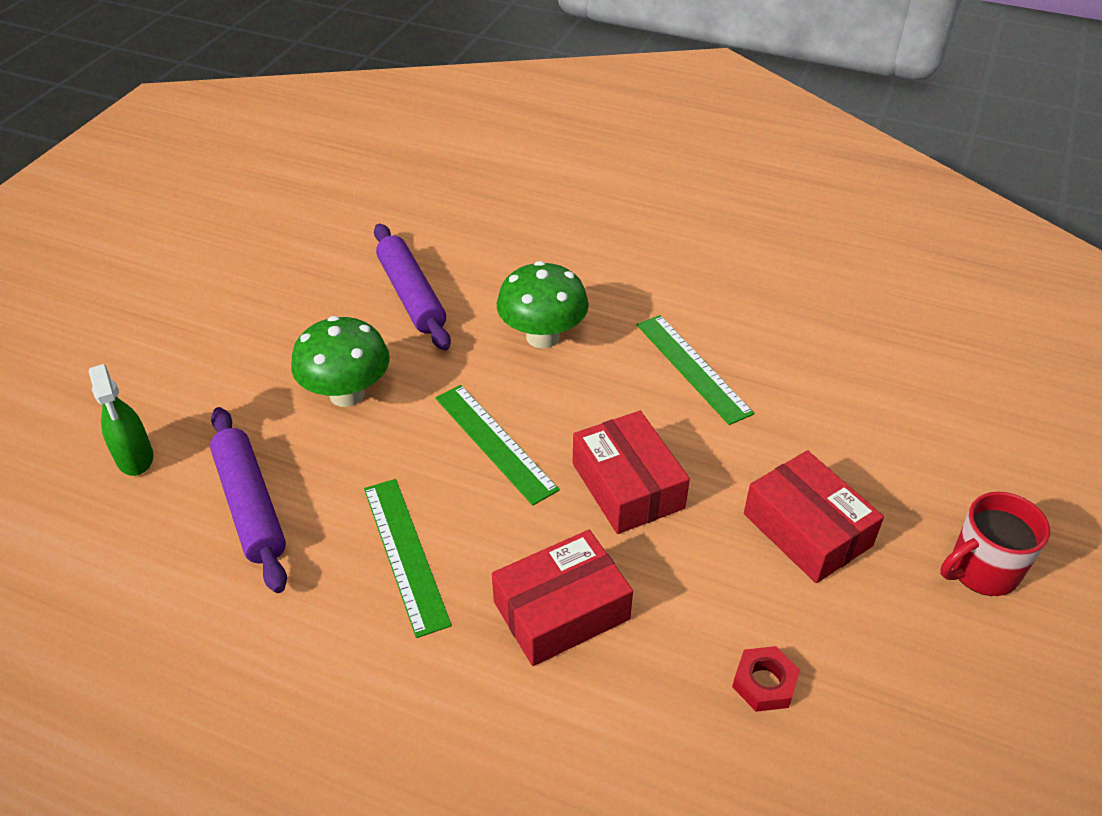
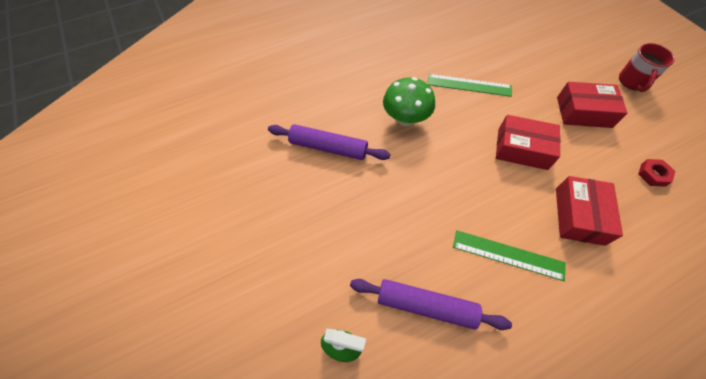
camera: 50 degrees left, 15 degrees up
(347, 394) = (378, 216): green mushroom -> none
(494, 443) = (460, 178): green ruler -> none

